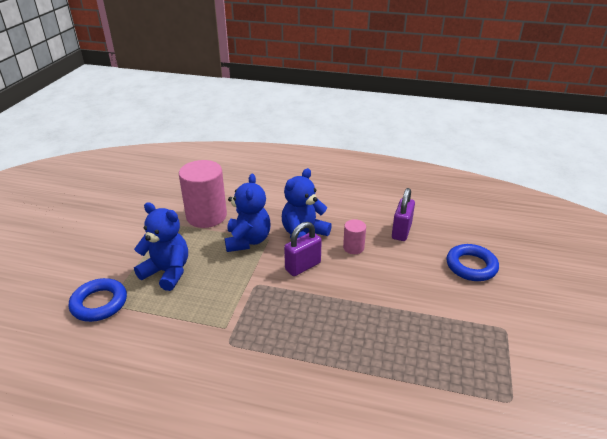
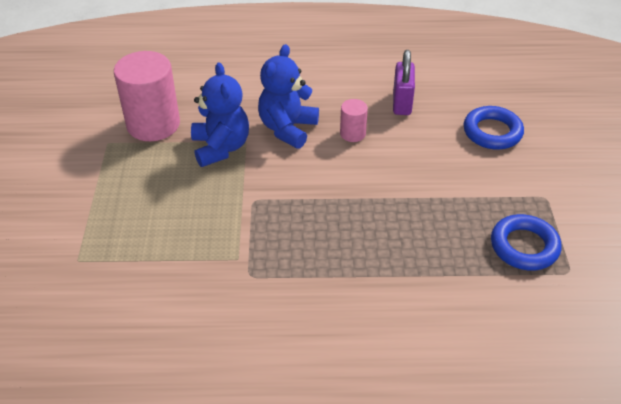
camera: 15 degrees left, 10 degrees up
(99, 303) = (68, 262): blue ring -> blue ring (524, 246)
(167, 272) = (136, 206): blue teddy bear -> none
(303, 266) = (301, 168): purple padlock -> none

